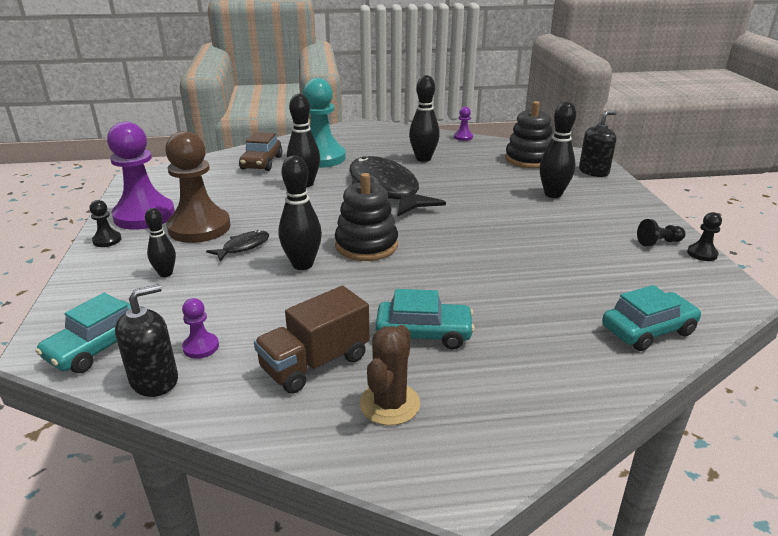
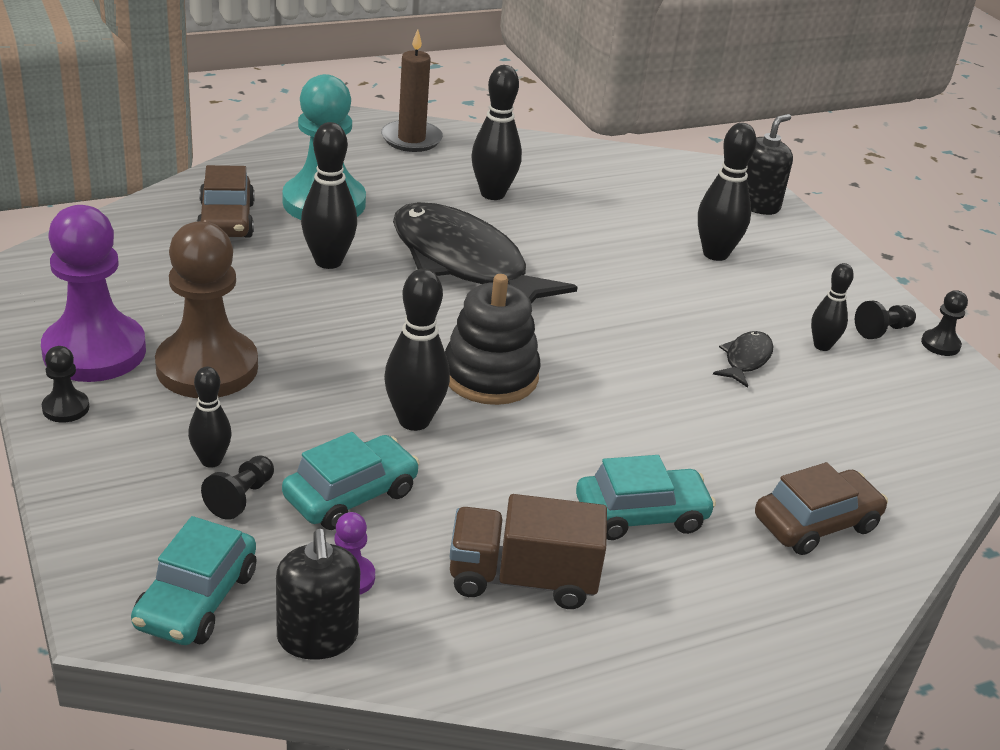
camera: 20 degrees left, 5 degrees up
(154, 380) = (317, 637): black soap dispenser -> black soap dispenser turned 135 degrees clockwise
(168, 294) = (241, 497): none -> black pawn
(243, 247) = (303, 398): black fish -> black fish (746, 359)
(315, 363) = (522, 579): brown truck -> brown truck turned 60 degrees clockwise
(389, 404) = (646, 622): brown cactus -> none
(390, 133) = (411, 139): none -> brown candle
(463, 137) = (534, 142): purple pawn -> none
(528, 159) = (654, 185): black stacking toy -> none
(556, 355) = (816, 523): none -> brown car
(608, 247) = (822, 346): none -> black bowling pin
(648, 330) = (910, 473): turquoise car -> turquoise car (351, 495)

